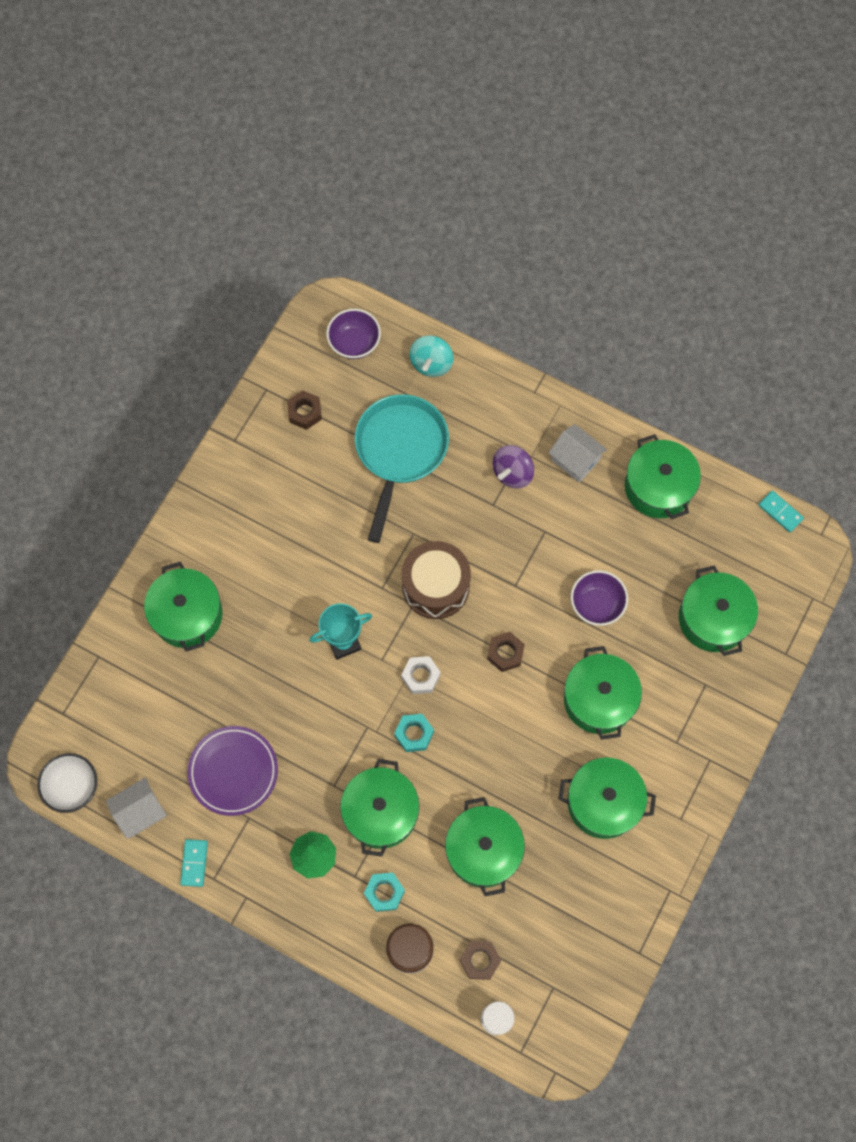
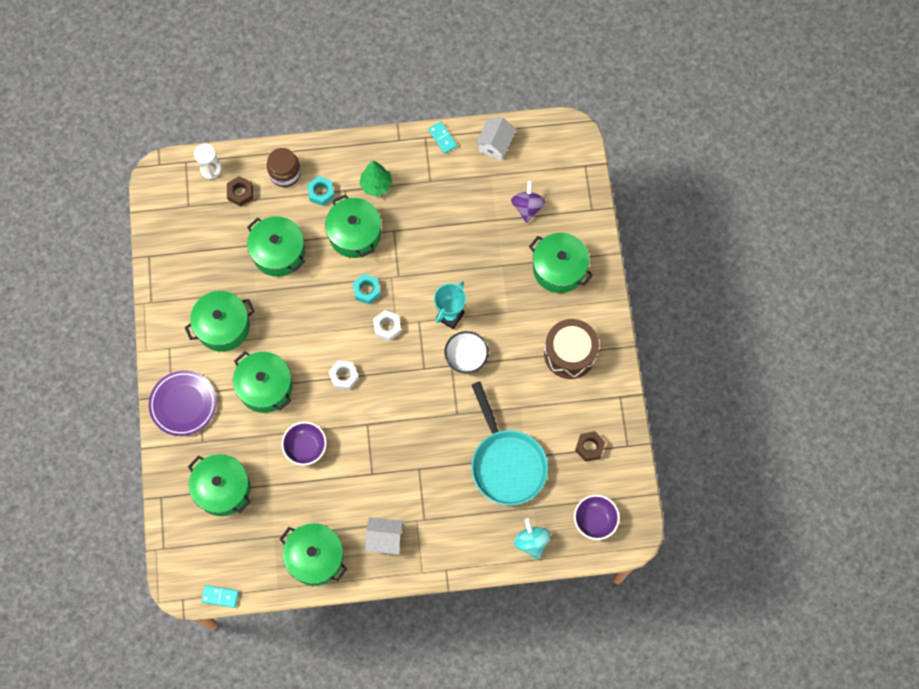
camera: 145 degrees right, 0 degrees up
(72, 786) = (545, 132): white bowl -> white bowl (466, 357)
(233, 771) = (459, 199): purple plate -> purple plate (183, 404)
(435, 586) = (418, 389): brown drum -> brown drum (569, 353)
(505, 653) = (344, 376): brown nut -> white nut
(512, 473) = (421, 500): purple spinning top -> purple spinning top (527, 207)

